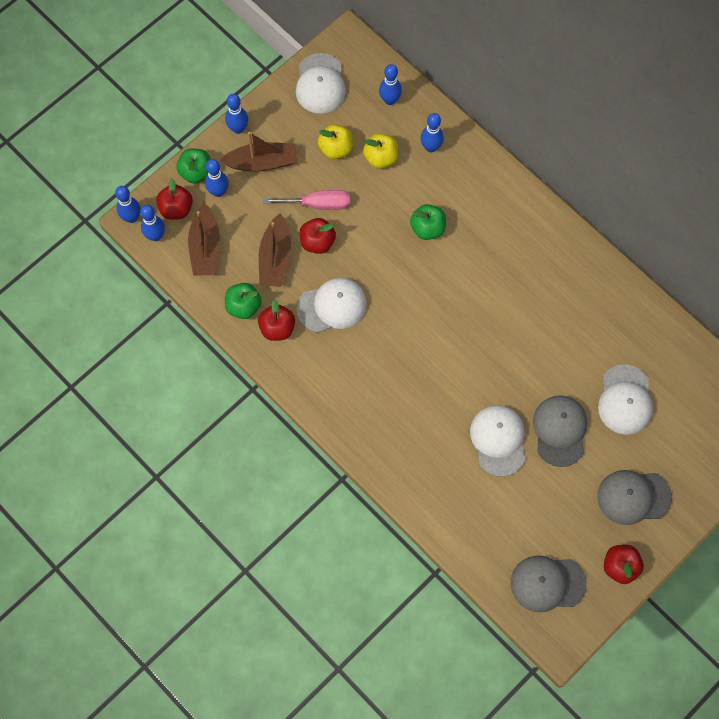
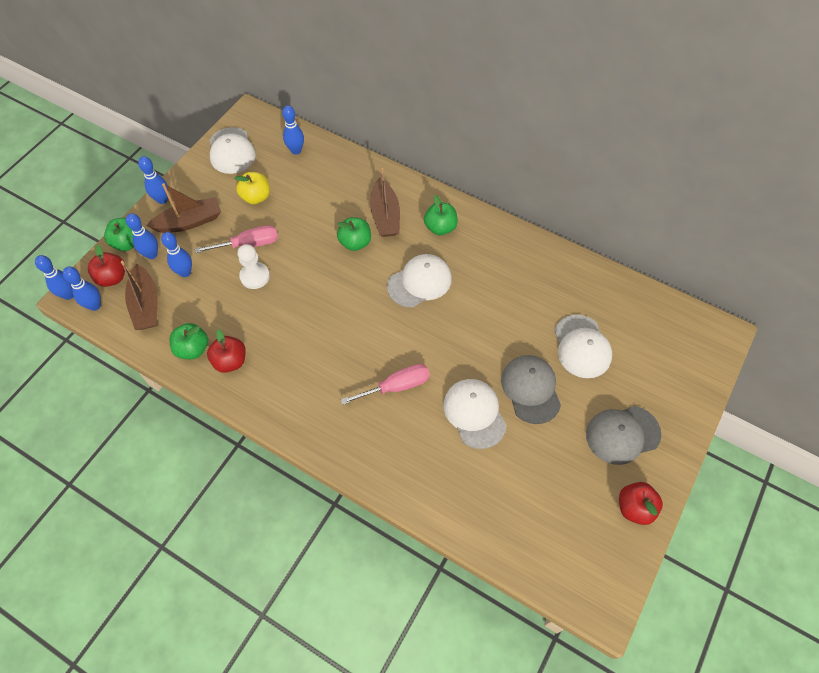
camera: 15 degrees left, 10 degrees down
(275, 258) = (216, 299): brown boat -> brown boat (385, 216)
(317, 242) = (255, 276): red apple -> white pawn
(332, 306) = (280, 328): white cap -> white cap (419, 282)
(381, 158) = (298, 196): yellow apple -> none
(431, 147) = (341, 178): blue bowling pin -> blue bowling pin (185, 272)
(431, 394) = (396, 386): none -> pink screwdriver
(520, 232) = (440, 227): none -> green apple
(547, 583) = (568, 546): grey cap -> none

